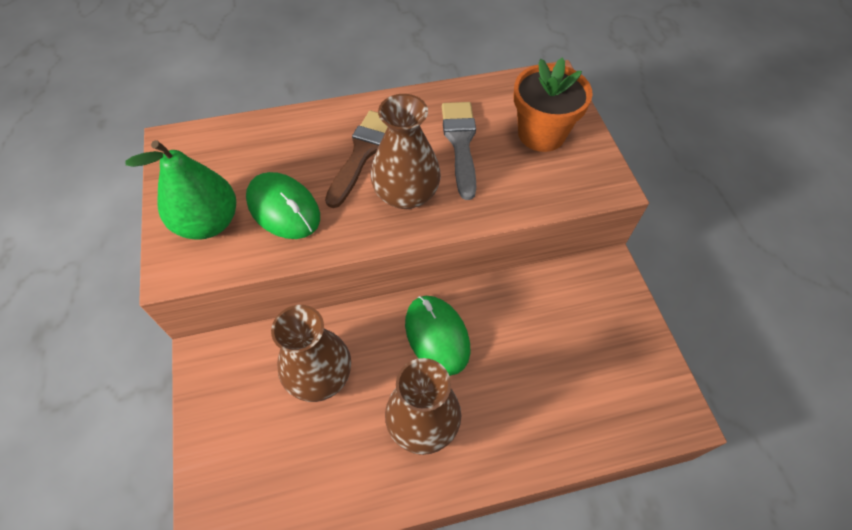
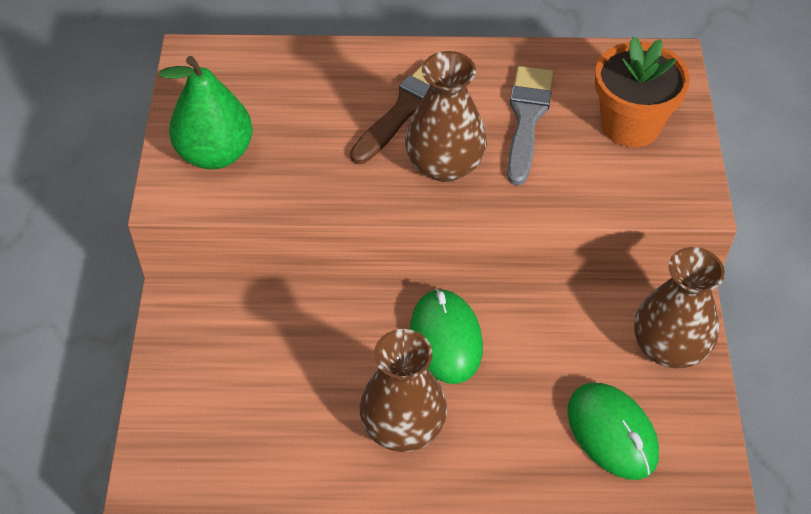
camera: 15 degrees right, 5 degrees down
(283, 208) = (301, 154): green mouse -> green mouse (612, 433)
(319, 375) = (299, 351): brown vase -> brown vase (669, 347)

